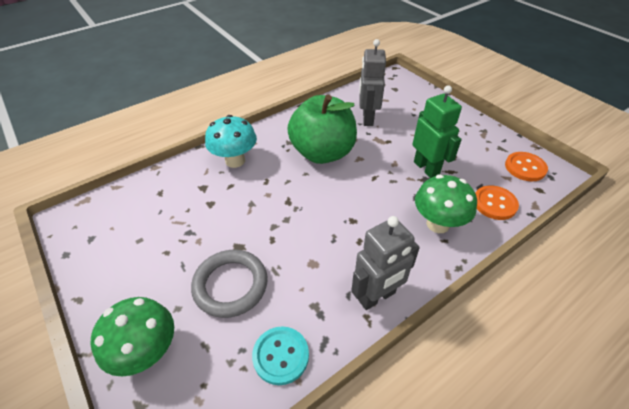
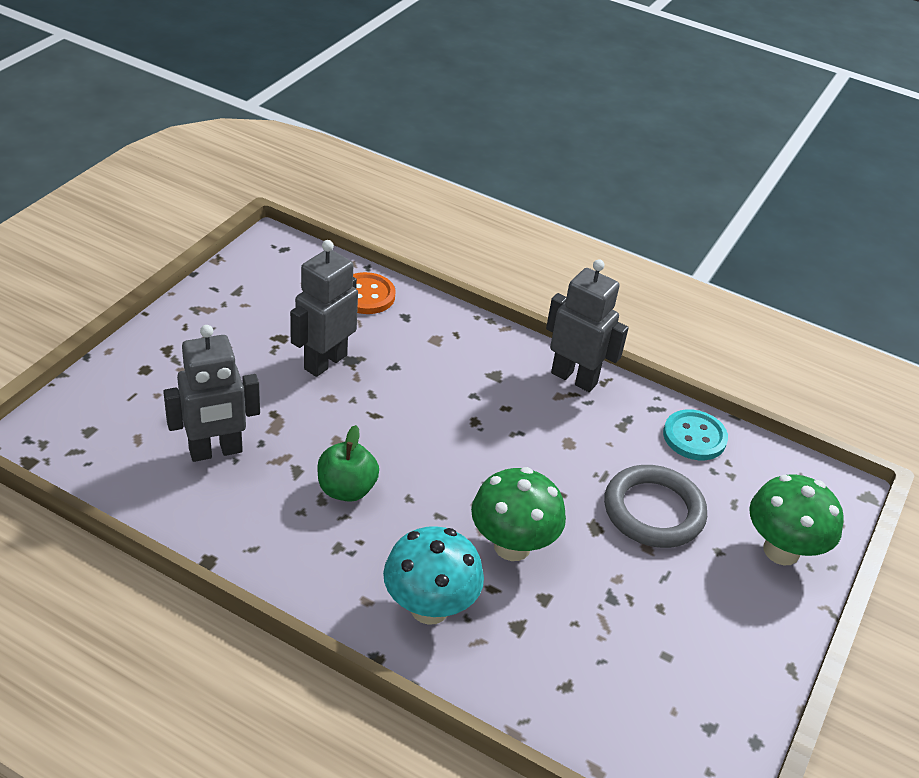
camera: 120 degrees left, 5 degrees down
(322, 153) = (346, 489): green apple -> green apple, size x0.50
(426, 168) = (325, 362): green robot -> grey robot
(438, 224) = (433, 341): green mushroom -> green mushroom (512, 546)
(525, 167) = (275, 269): orange button -> none

